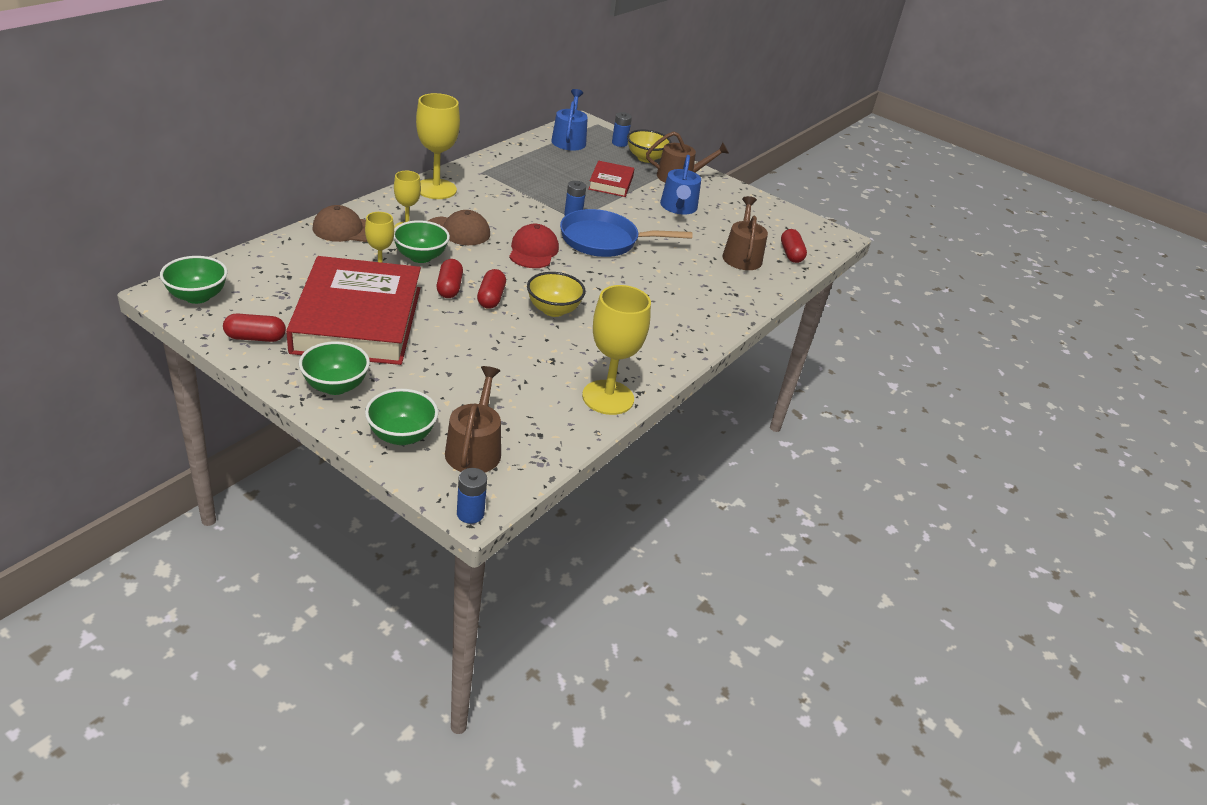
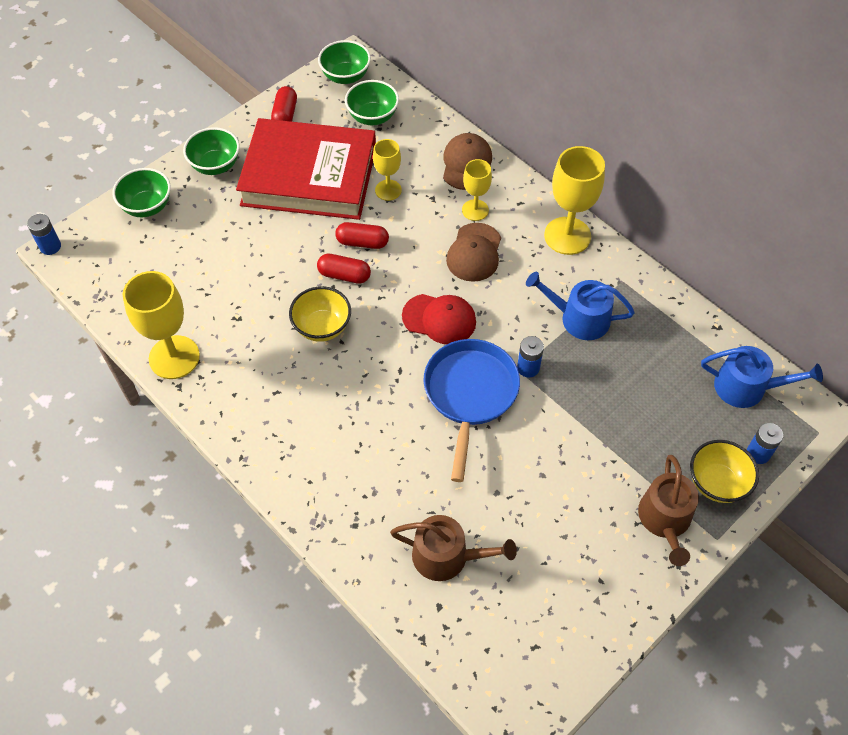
camera: 105 degrees right, 20 degrees up
(420, 257) = (419, 221): green bowl -> green bowl (372, 117)
(475, 448) = (123, 252): brown watering can -> none
(611, 183) = (626, 423): red book -> none
(678, 207) = (570, 499): blue watering can -> blue watering can (578, 318)
(791, 254) = (458, 629): red capsule -> none

